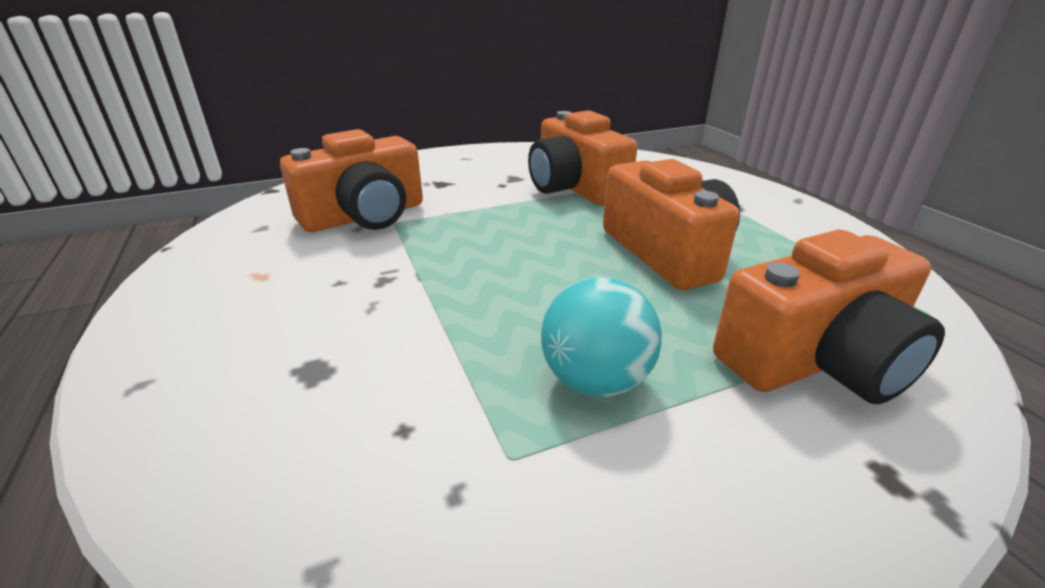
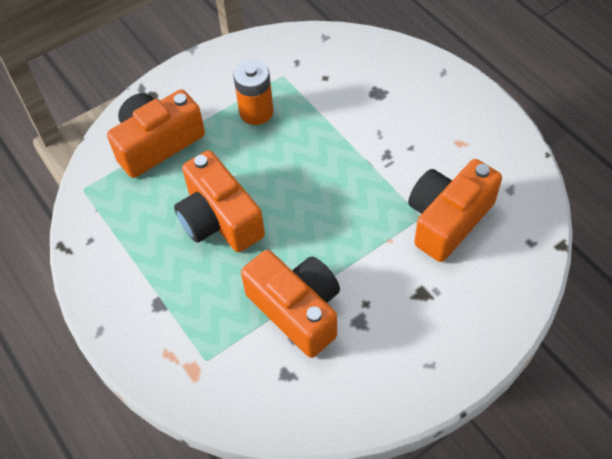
camera: 170 degrees right, 25 degrees up
(595, 381) = (256, 112): turquoise ball -> orange battery

